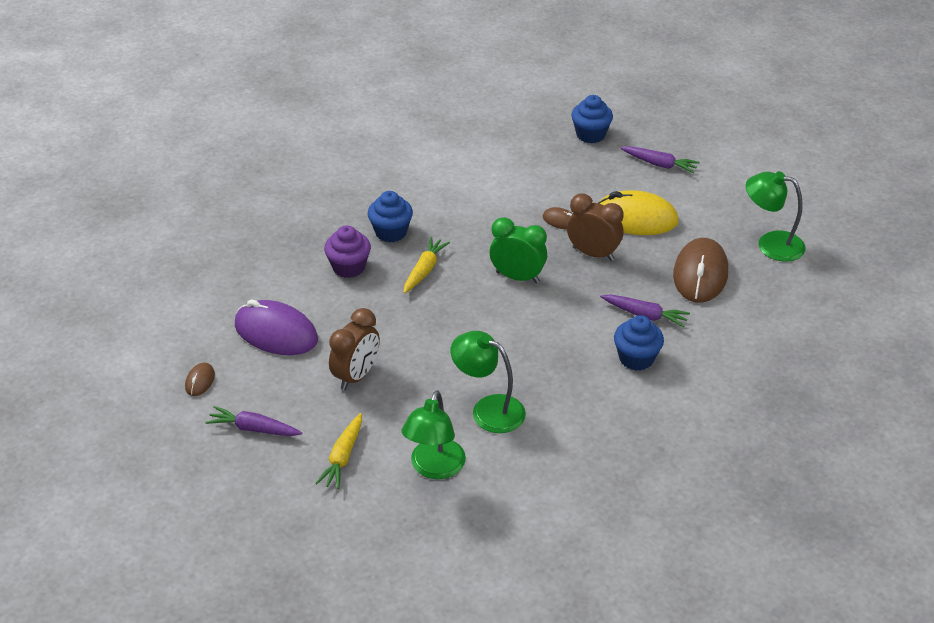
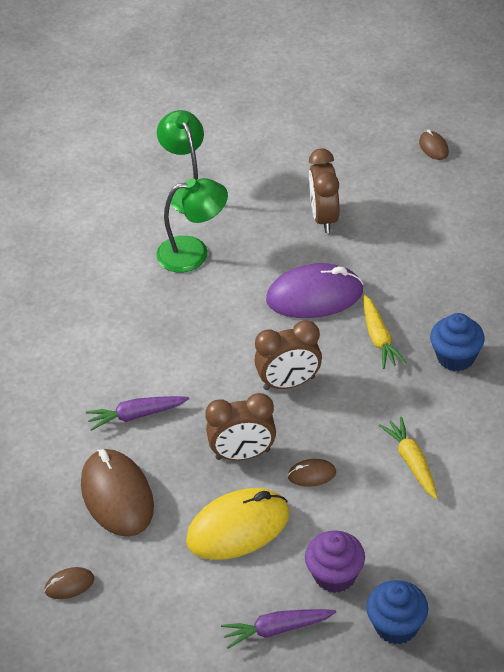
camera: 145 degrees right, 5 degrees up
(253, 429) = (350, 142): purple carrot -> none
(276, 333) = (429, 212): purple mouse -> purple mouse (314, 296)
(343, 457) = (264, 161): yellow carrot -> yellow carrot (412, 462)
(349, 267) = (447, 300): purple cupcake -> purple cupcake (335, 575)
(517, 277) = (289, 383): green clock -> brown clock
(636, 358) = (110, 367): blue cupcake -> none
(771, 244) = (69, 585): green lamp -> brown mouse

